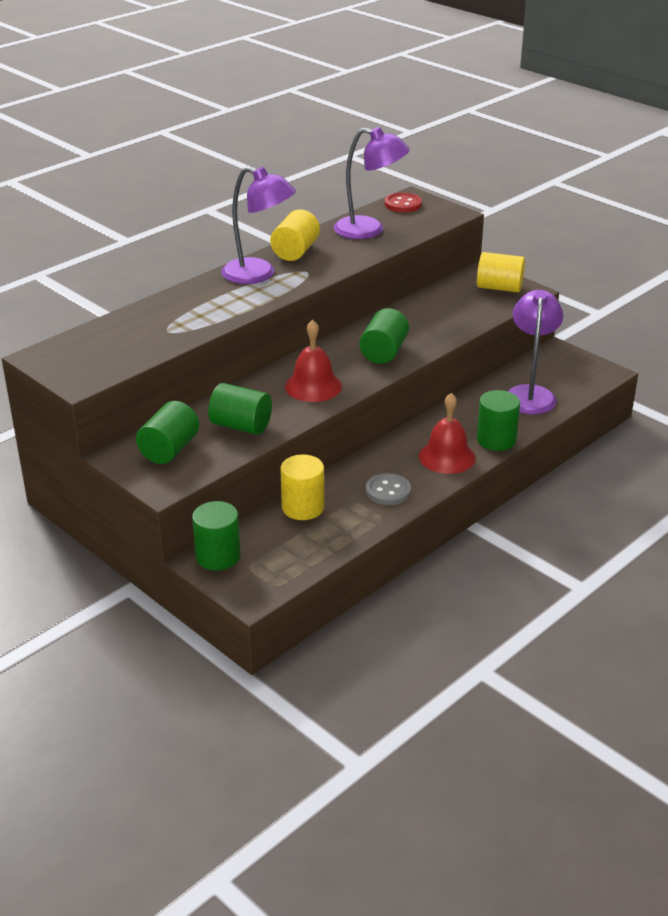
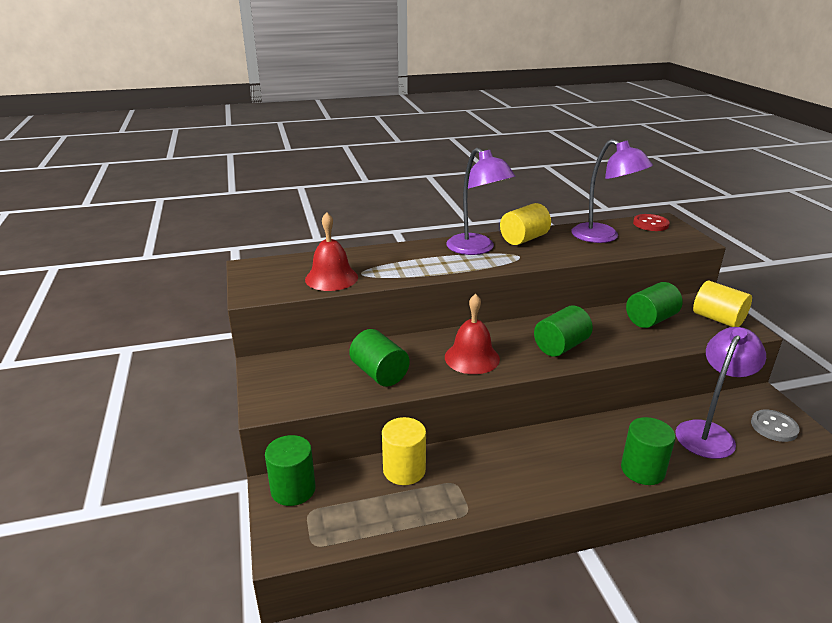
camera: 30 degrees right, 5 degrees down
(169, 450) = (304, 375): green cylinder -> green cylinder (650, 319)
(388, 491) = (495, 484): grey button -> grey button (774, 427)
(447, 457) = (578, 469): red bell -> red bell (331, 278)

